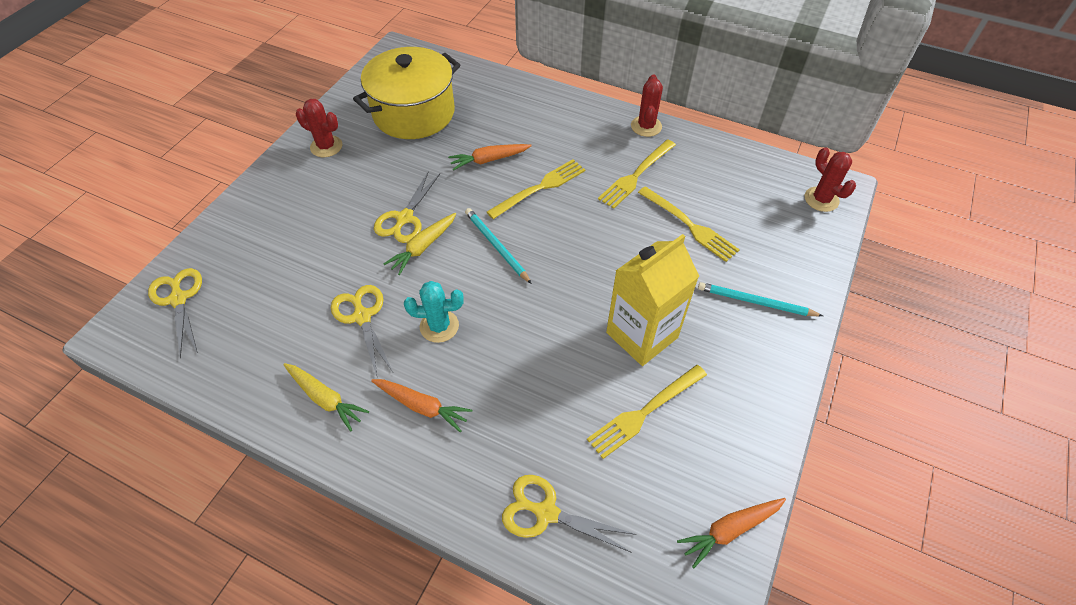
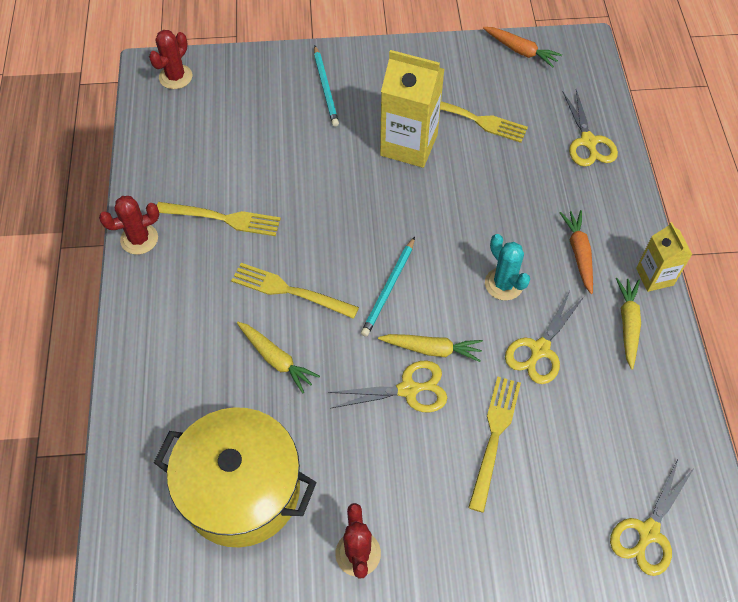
camera: 120 degrees left, 5 degrees up
(347, 458) = (654, 276): none -> yellow carton
(489, 160) = (276, 359): orange carrot -> yellow carrot
(690, 226) = (266, 154): yellow fork -> yellow fork (494, 436)

